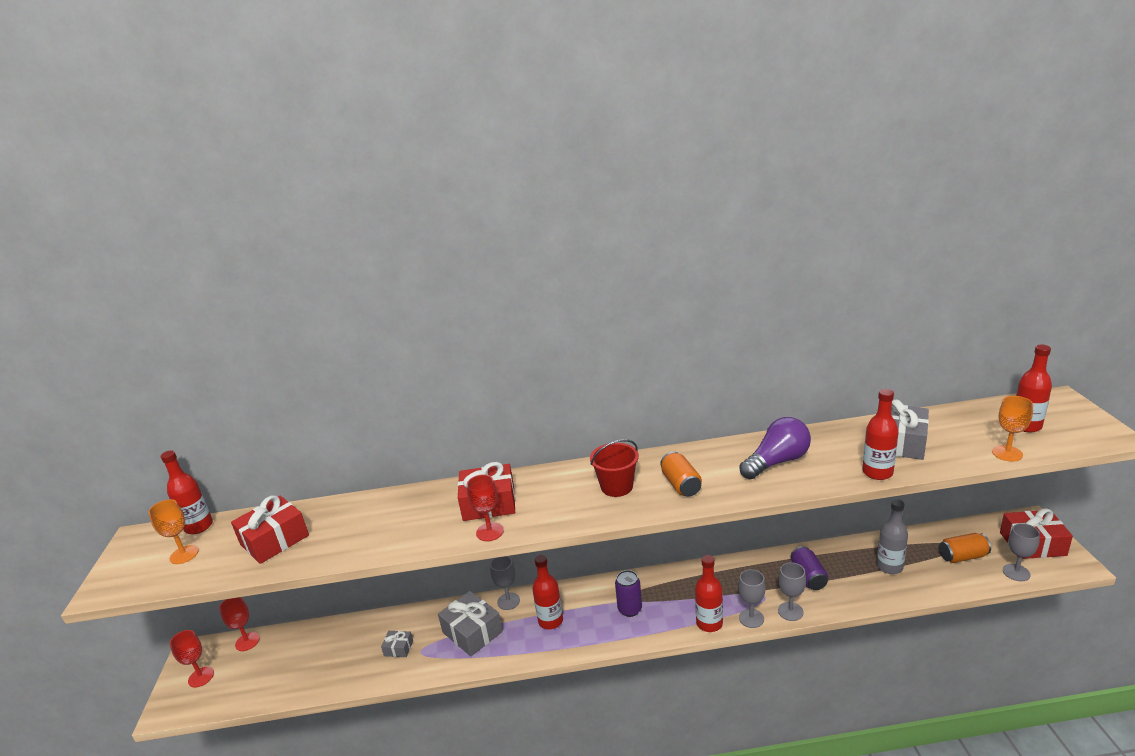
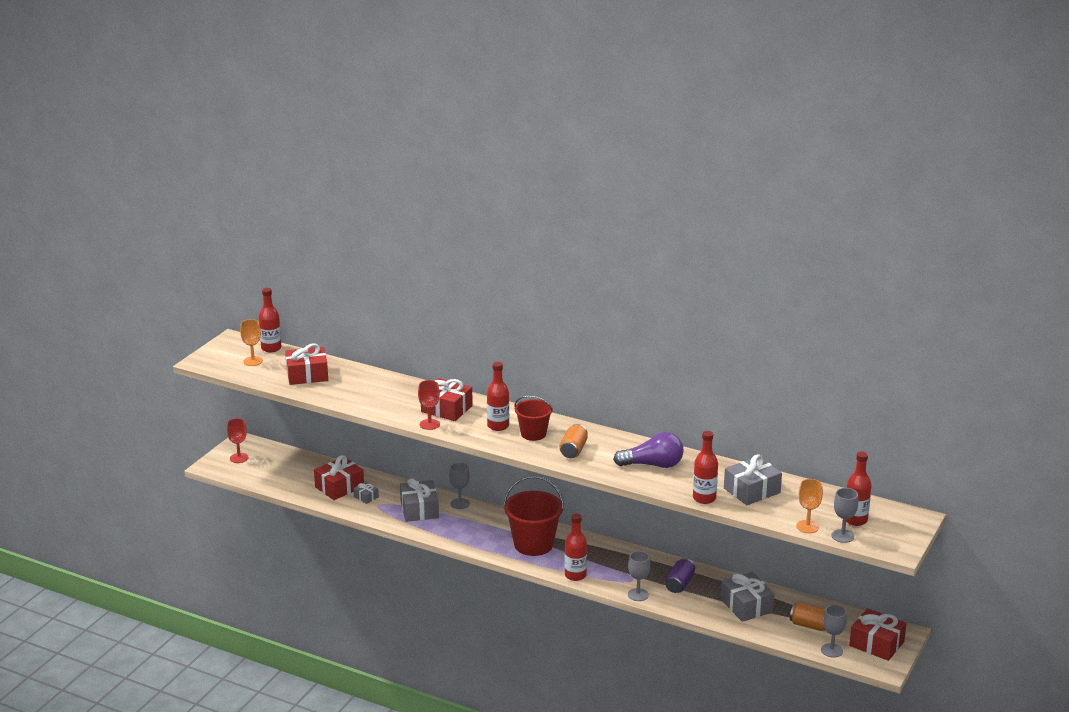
camera: 30 degrees right, 0 degrees up
(247, 642) = (278, 451): red goblet -> none
(357, 652) = (339, 487): none -> red gift
(550, 621) = (475, 526): red bottle -> red bottle (498, 426)
(630, 609) = (533, 544): purple can -> red bucket
(751, 618) = (606, 586): grey goblet -> grey goblet (842, 536)
(889, 567) = (746, 606): grey bottle -> grey gift

